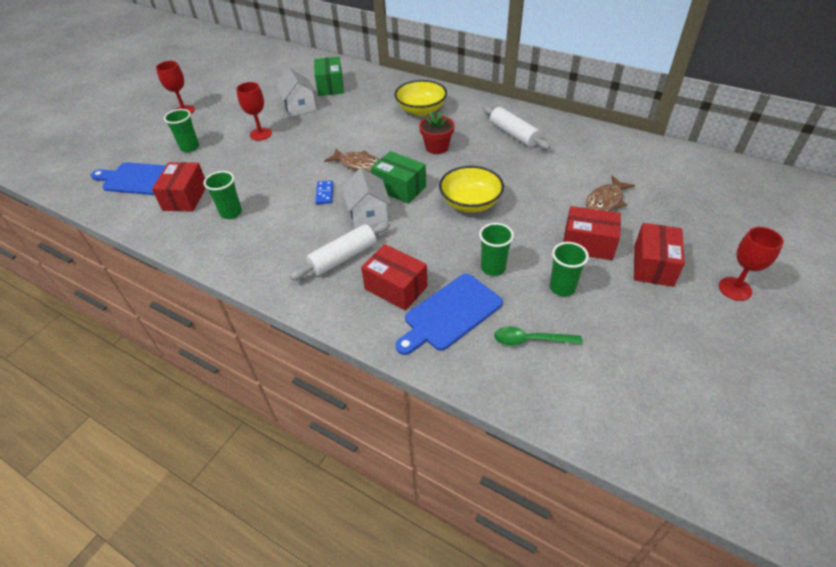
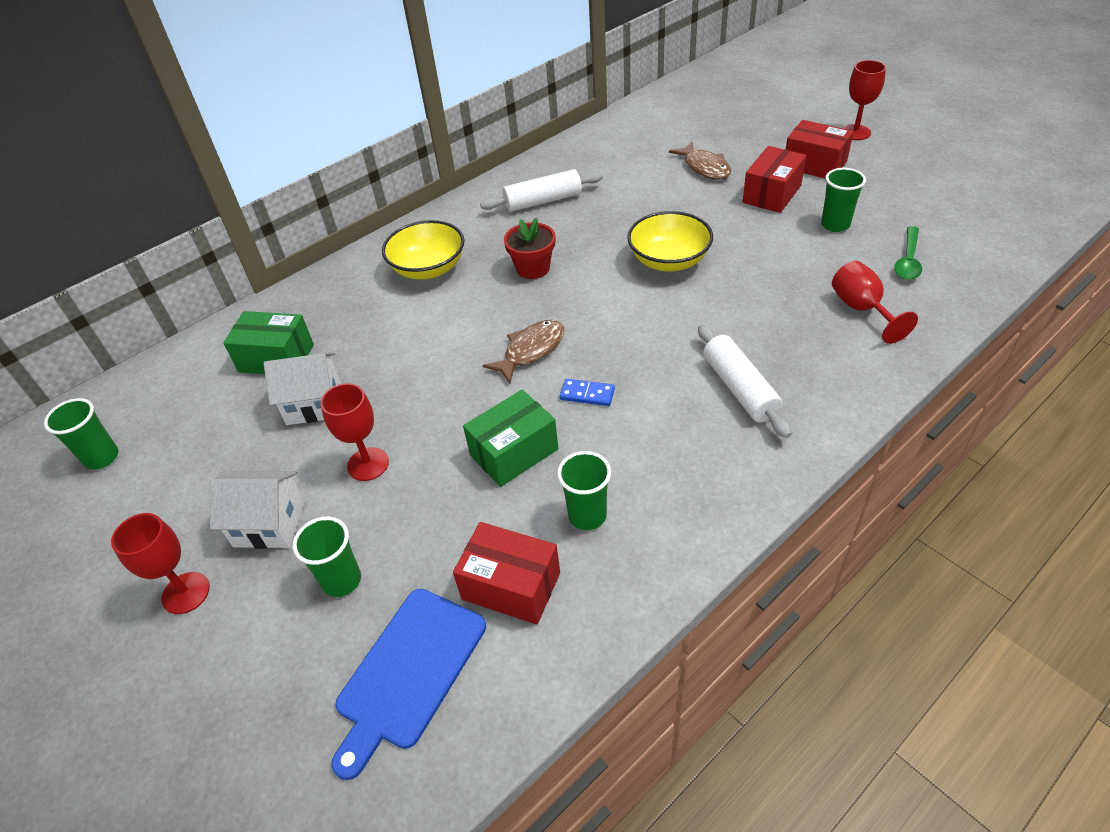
camera: 70 degrees left, 0 degrees up
(368, 214) = (655, 353): white house -> white house (269, 524)
(396, 288) = (810, 346): red box -> none
(400, 188) = (609, 316): green box -> green box (514, 452)
(450, 314) = (862, 309): blue cutting board -> red goblet
(493, 268) = (793, 264): green cup -> green cup (102, 458)

